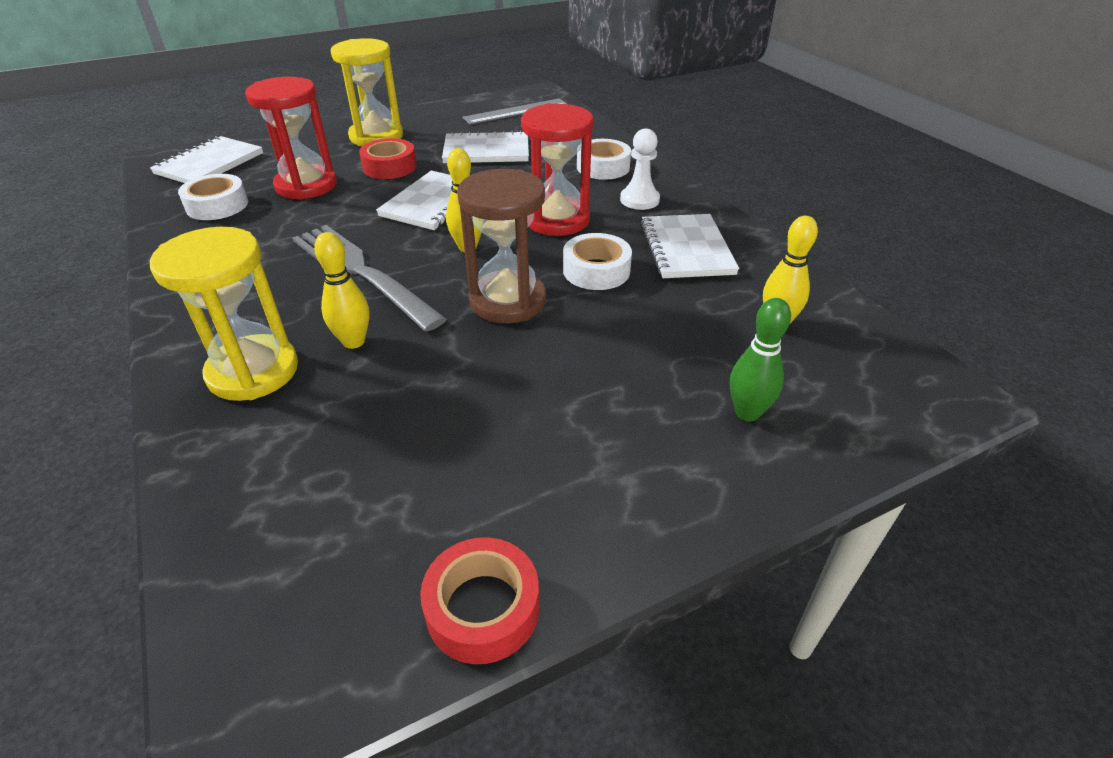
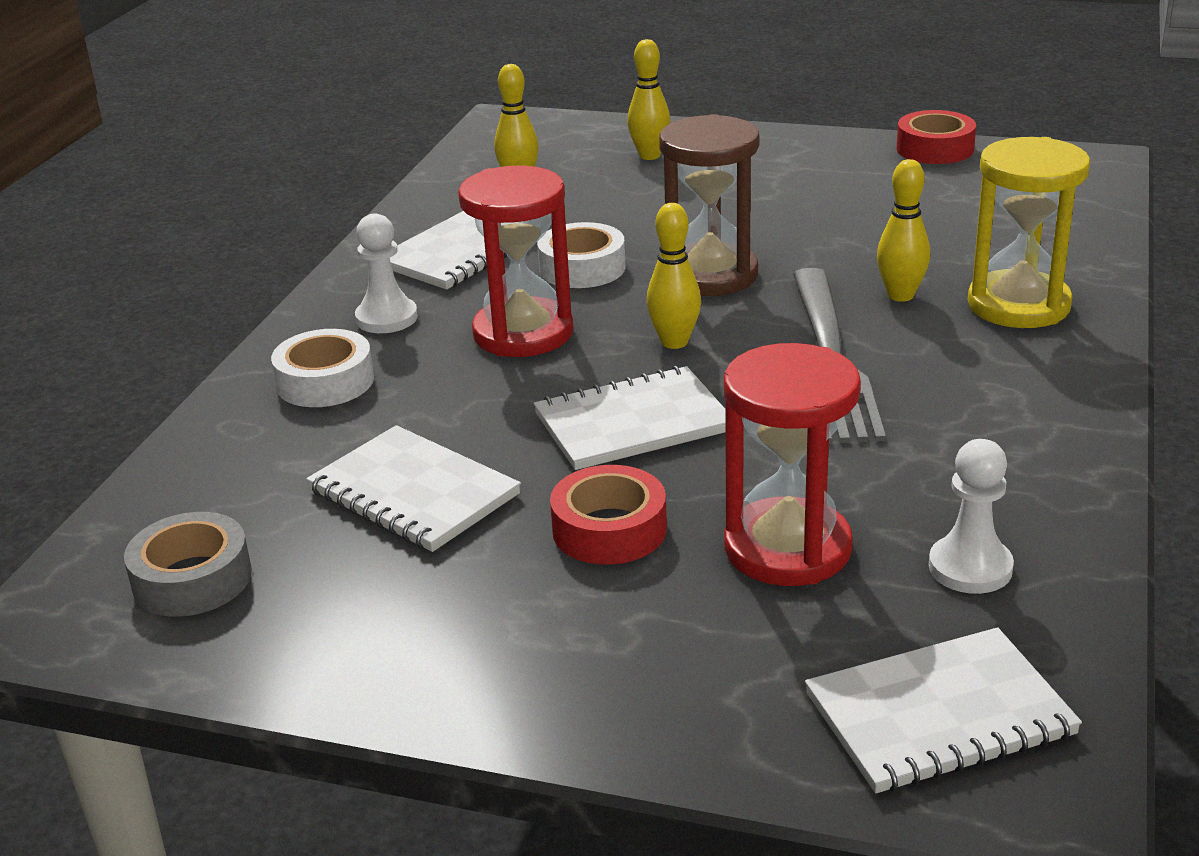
camera: 135 degrees left, 10 degrees down
(217, 205) = (970, 568): white tape -> white pawn
(376, 136) = (537, 636): yellow hourglass -> none
(516, 111) = (192, 579): grey ruler -> grey tape
(747, 412) = (649, 155): green bowling pin -> yellow bowling pin

